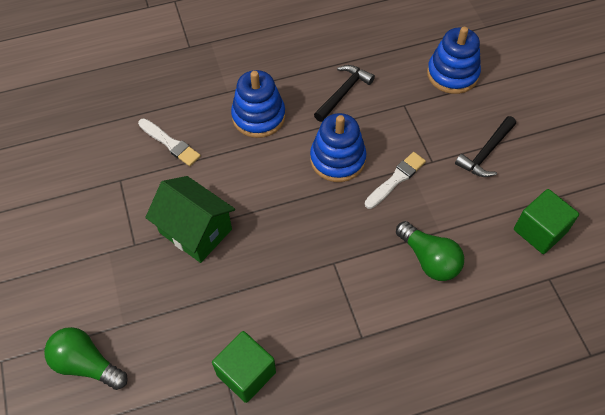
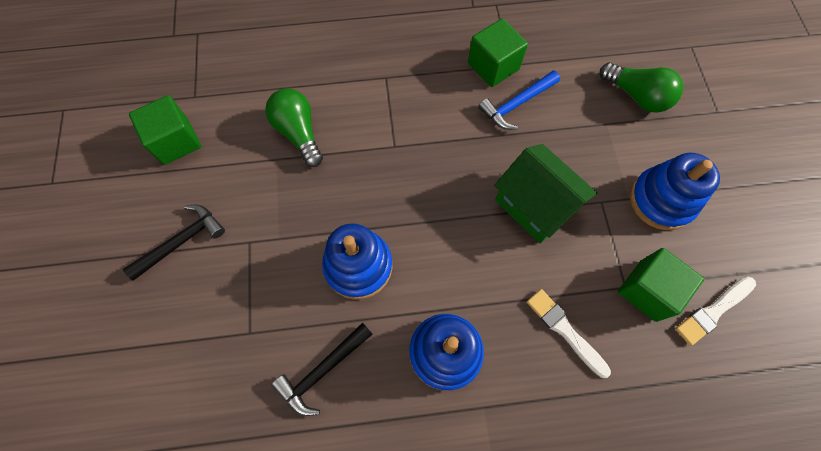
camera: 170 degrees left, 10 degrees up
(102, 180) = (647, 290): none -> green cube
(217, 329) = (516, 104): none -> blue hammer
(396, 179) = (299, 226): white brush -> white brush (713, 311)
(452, 74) = (162, 374): blue stacking toy -> blue stacking toy (661, 200)

